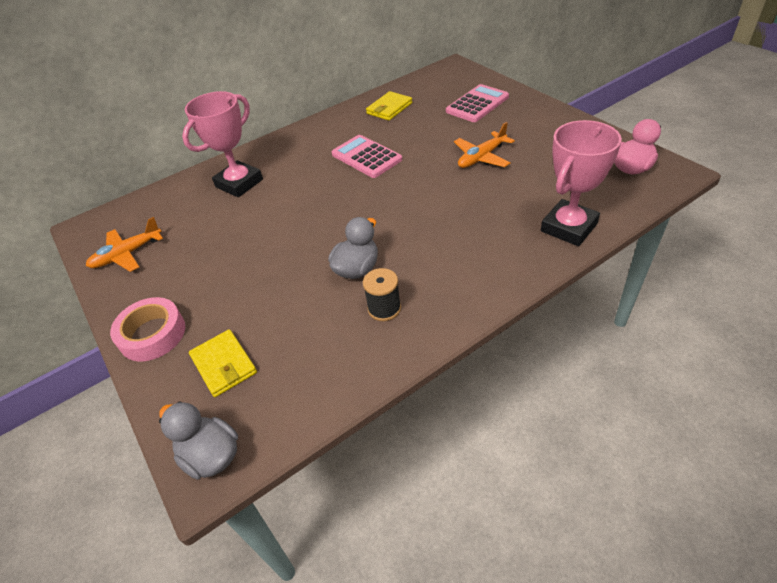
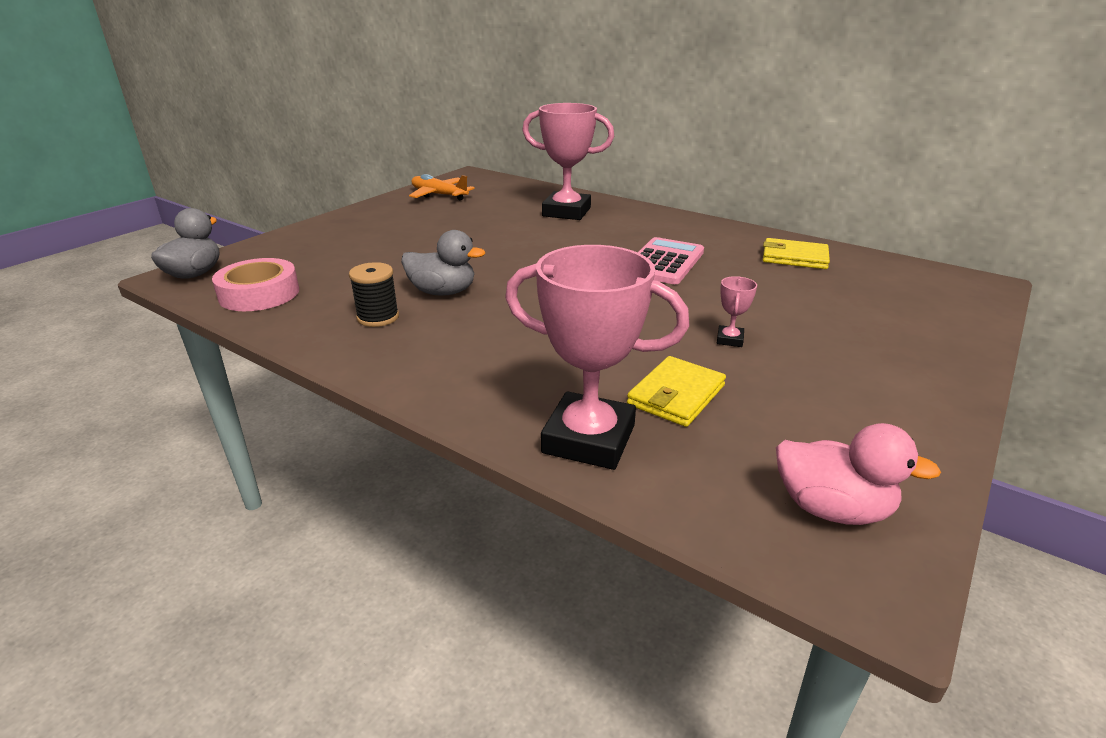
camera: 65 degrees right, 15 degrees down
(152, 334) = (338, 225): pink tape -> pink tape (259, 294)
(224, 365) = (299, 258): yellow wallet -> yellow wallet (676, 395)
(477, 104) = (883, 318): pink calculator -> none
(481, 157) = (729, 339): orange plane -> pink trophy

